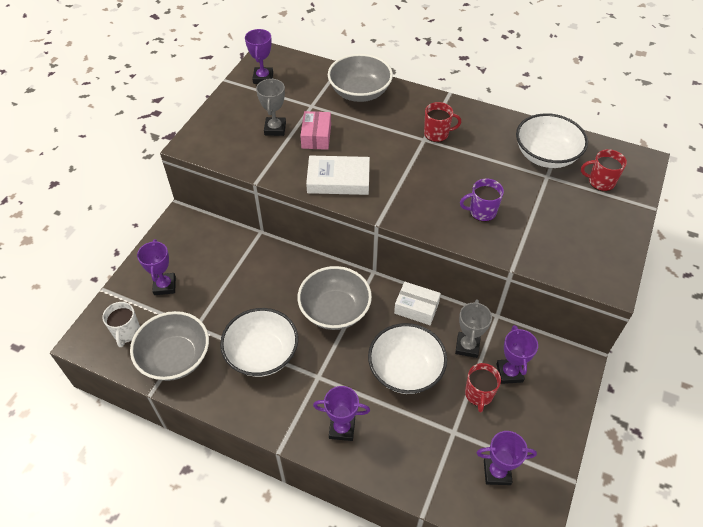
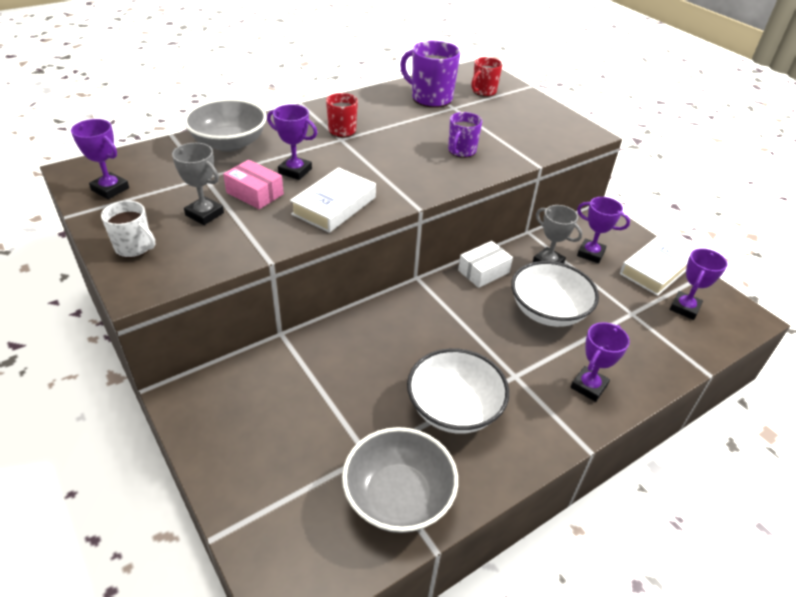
camera: 60 degrees left, 10 degrees down
(127, 332) = (314, 538): white mug -> white mug (134, 247)
(165, 286) = (274, 460): purple trophy -> purple trophy (295, 171)
(335, 310) = (441, 325): grey bowl -> none
(479, 394) = (602, 280): red mug -> none
(532, 432) = (655, 270): none -> white book
(546, 155) = (430, 98): white bowl -> purple mug

